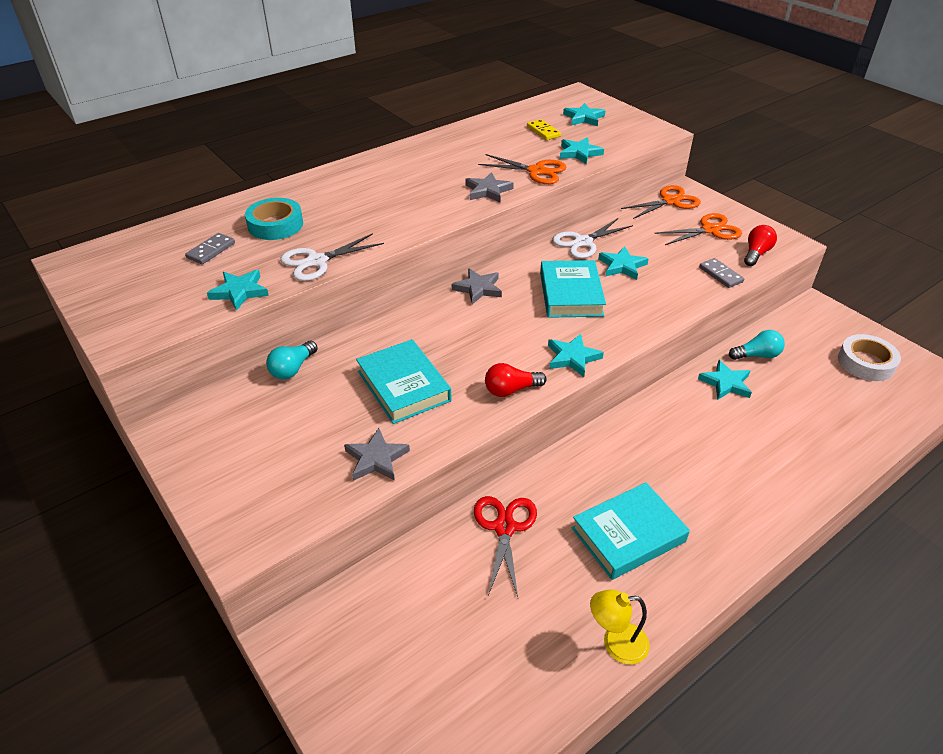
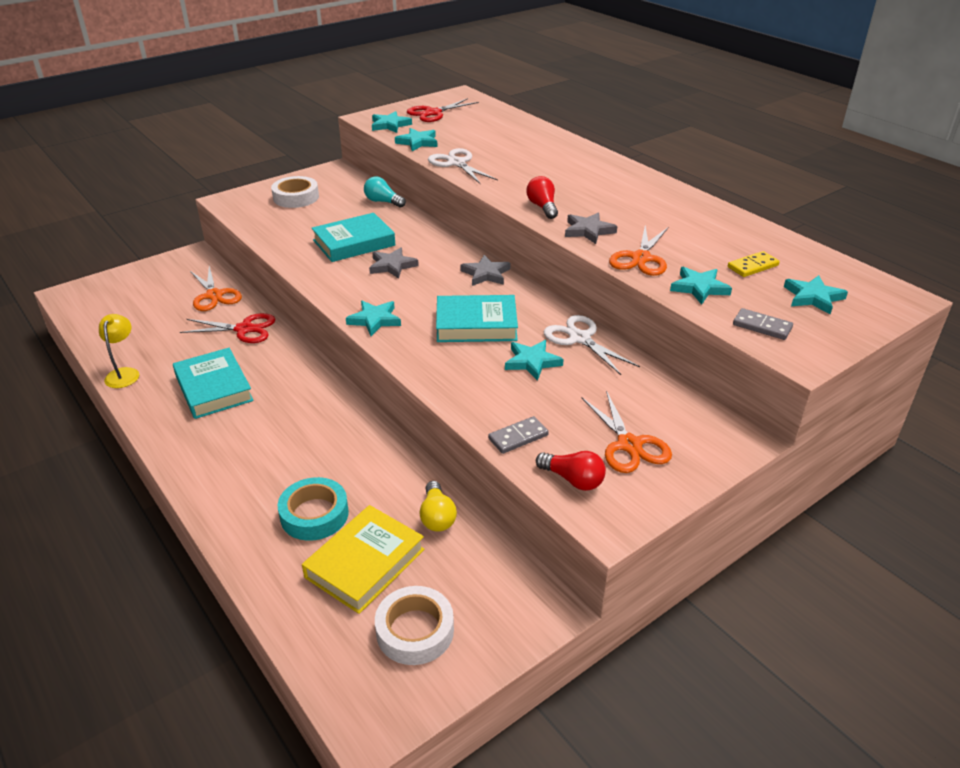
camera: 90 degrees right, 5 degrees down
(136, 282) = (433, 113): none -> red scissors
(211, 251) = (473, 129): grey domino -> grey domino (762, 326)
(254, 458) = (296, 197): none -> white tape
(275, 225) = (512, 146): turquoise tape -> turquoise tape (314, 514)
(376, 458) = (280, 236): grey star -> grey star (392, 266)
(511, 390) = (338, 288): red light bulb -> red light bulb (542, 207)
(670, 201) = (702, 418): orange scissors -> orange scissors (214, 295)
(726, 383) = (390, 479): turquoise star -> turquoise star (390, 125)
(757, 355) = (437, 517): turquoise light bulb -> yellow light bulb
(820, 391) = (365, 563): none -> yellow book

